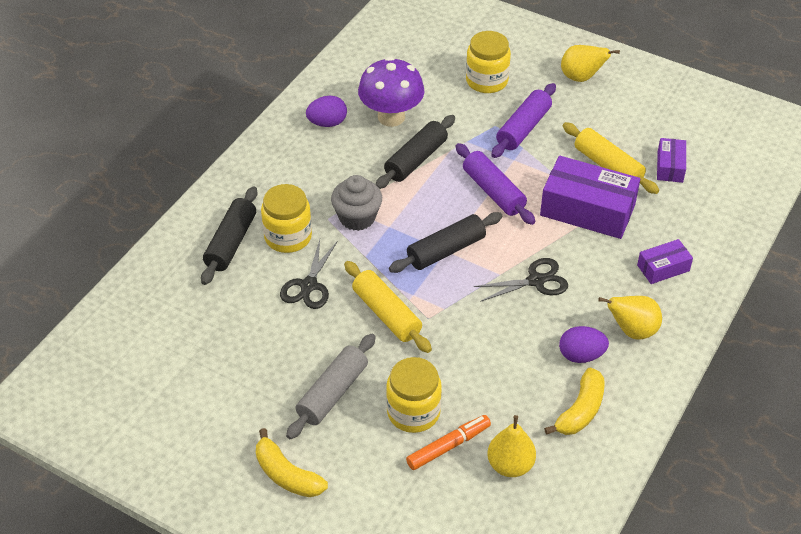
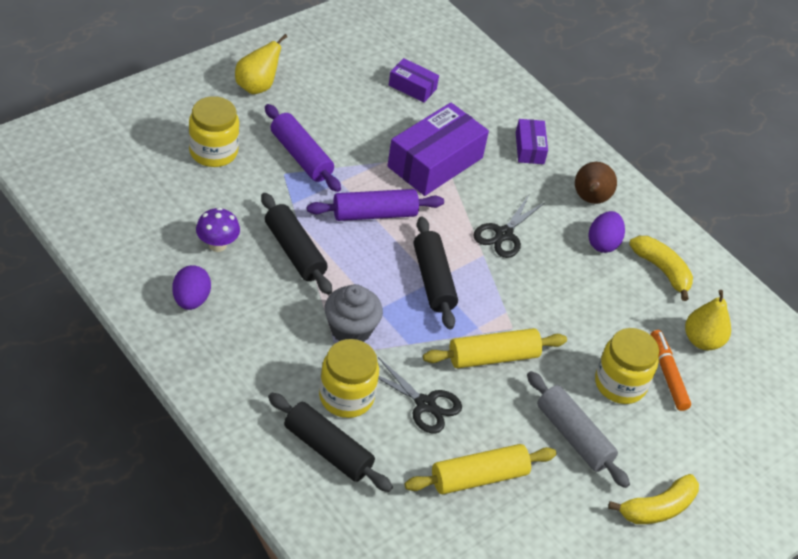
camera: 75 degrees left, 0 degrees up
(391, 117) = (217, 245): purple mushroom -> purple mushroom, size x0.56
(536, 281) = (504, 234): black scissors -> black scissors turned 150 degrees counterclockwise
(608, 166) = (387, 124): yellow rolling pin -> yellow rolling pin (479, 477)
(632, 330) = (590, 199): yellow pear -> brown pear

